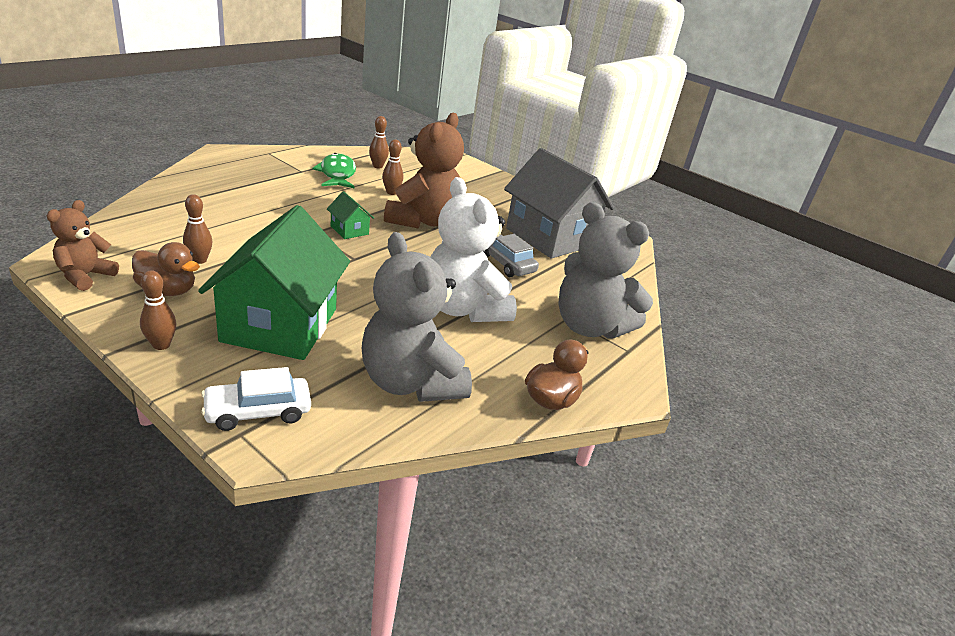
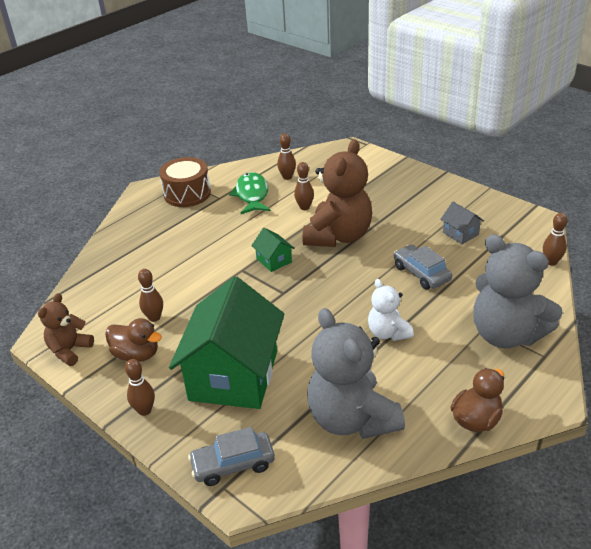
camera: 10 degrees right, 5 degrees up
(258, 411) = (233, 464): white car -> grey car
(267, 162) = (187, 194): none -> brown drum
(464, 309) = (388, 333): white teddy bear -> white teddy bear, size x0.54
(549, 237) = (460, 233): grey house -> grey house, size x0.41
(638, 273) = (551, 262): none -> brown bowling pin

